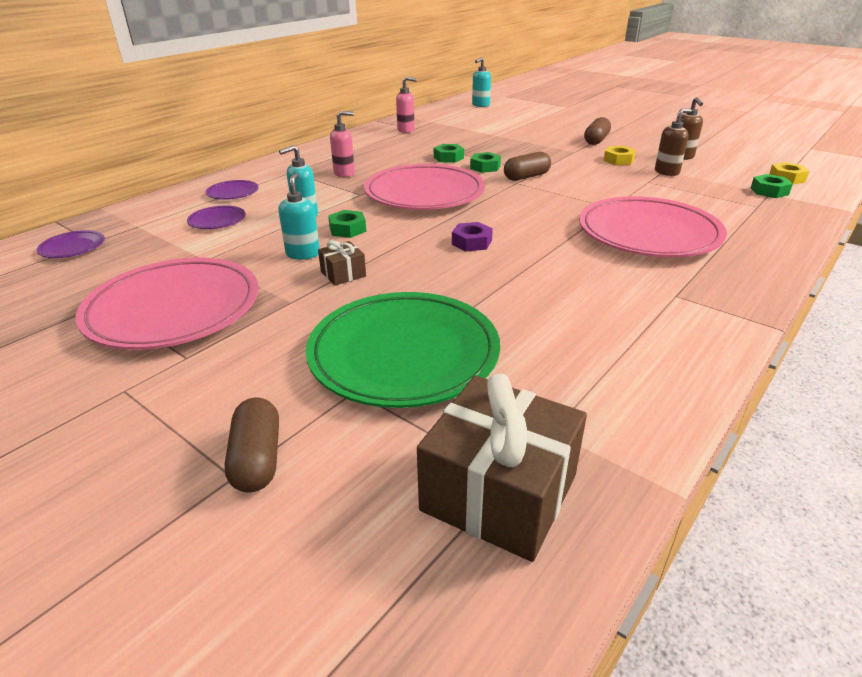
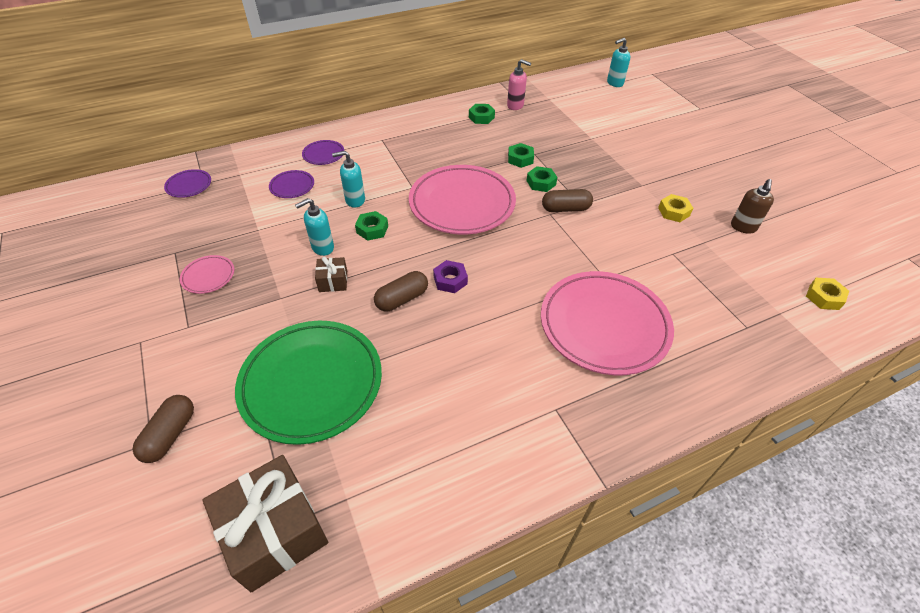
camera: 25 degrees right, 15 degrees up
(174, 309) = (208, 276): pink plate -> pink plate, size x0.43
(303, 254) = (322, 247): turquoise soap dispenser -> turquoise soap dispenser turned 150 degrees counterclockwise
(344, 173) = (420, 155): pink soap dispenser -> none
(596, 140) = (679, 174): brown capsule -> brown capsule (402, 299)
(667, 172) = (705, 245): brown soap dispenser -> none
(769, 191) = (783, 310): green nut -> green nut (481, 117)

